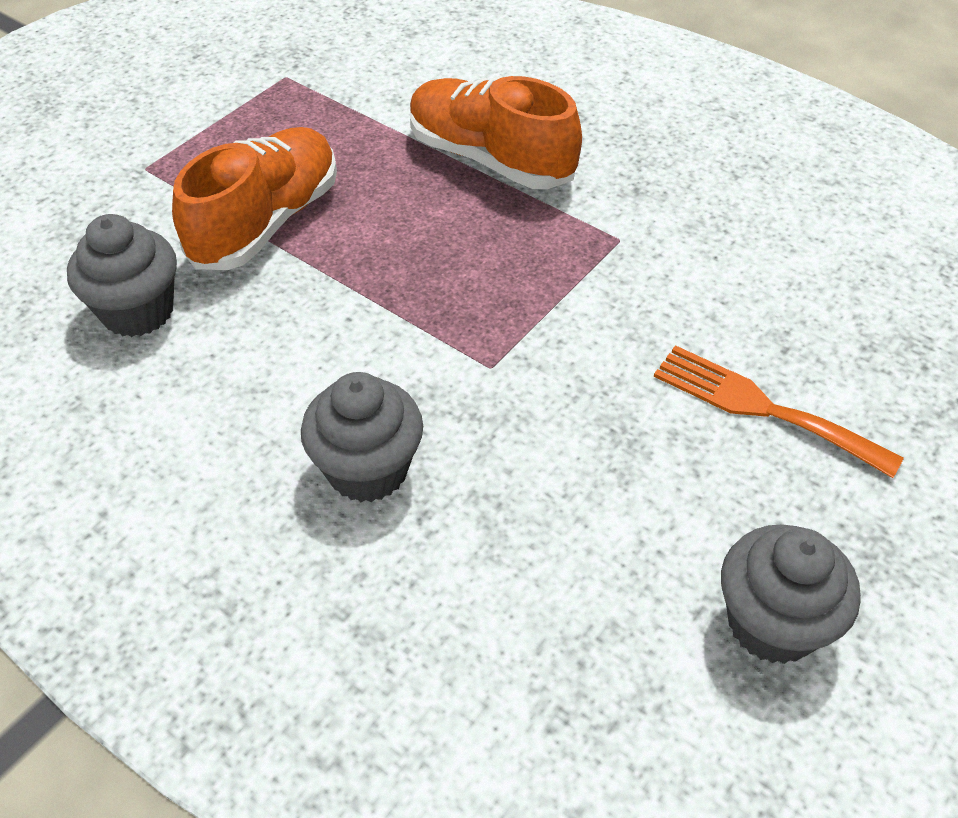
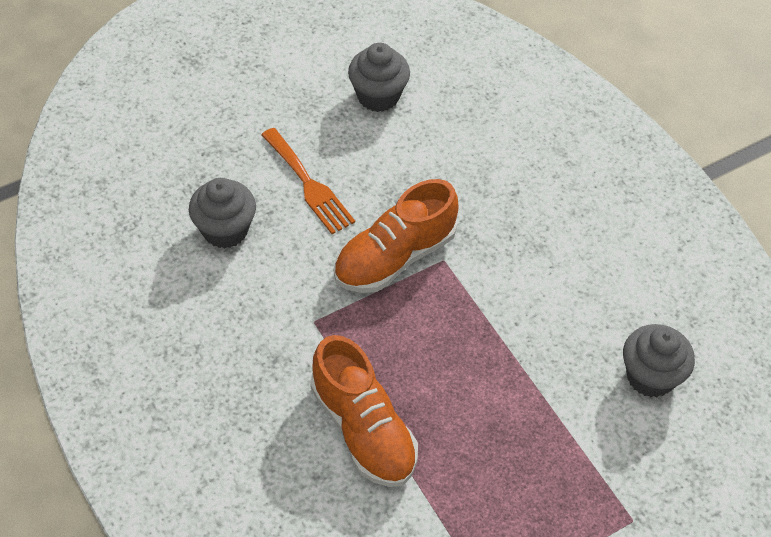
camera: 160 degrees left, 5 degrees up
(266, 222) = (549, 425): orange shoe -> orange shoe (394, 257)
(368, 469) = (535, 224): grey cupcake -> grey cupcake (225, 230)

